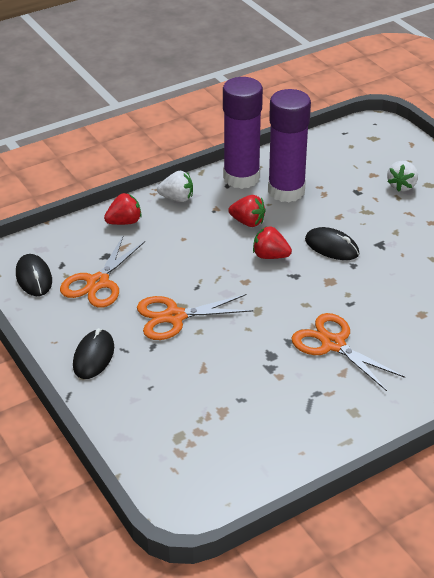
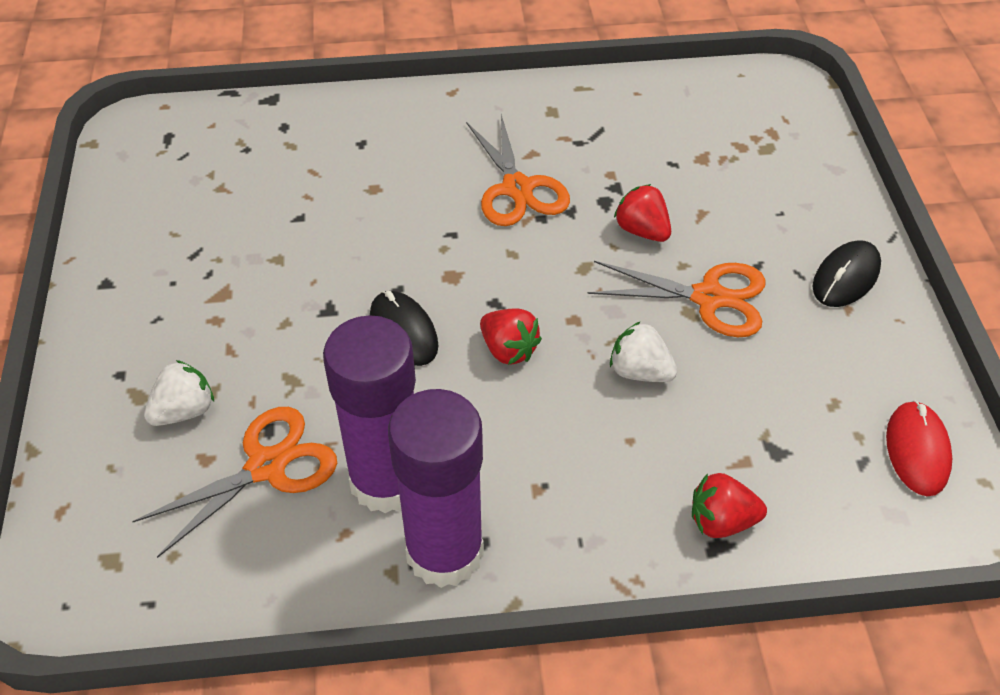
camera: 155 degrees left, 10 degrees up
(34, 277) = (917, 450): black mouse -> red mouse
(98, 283) = (808, 400): orange scissors -> orange scissors (267, 466)
(177, 198) = (597, 545): white strawberry -> white strawberry (640, 371)
(247, 222) = (501, 433): red strawberry -> red strawberry (642, 230)

